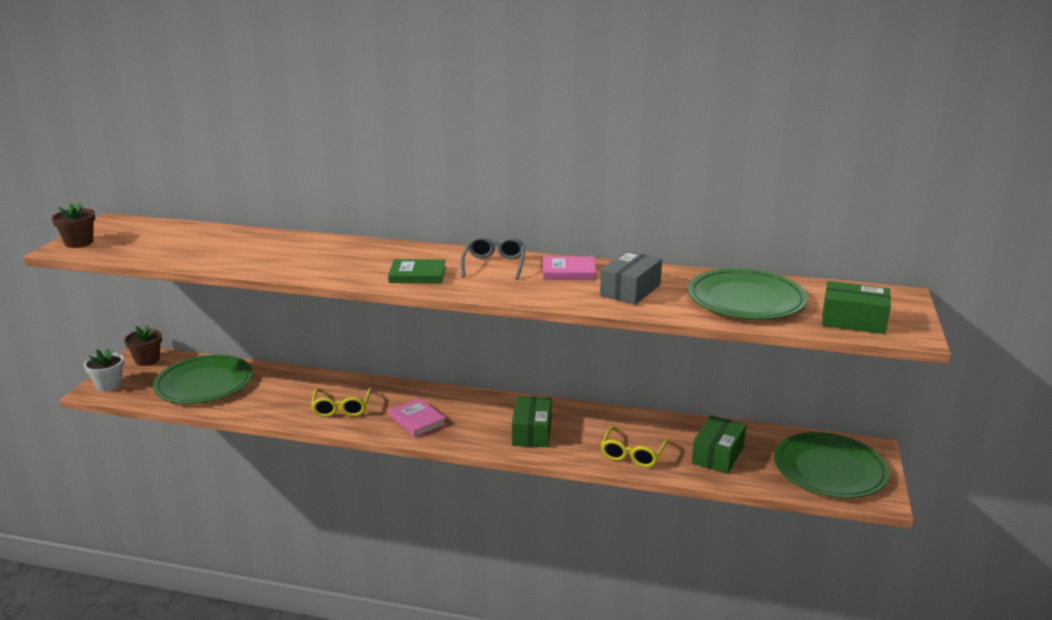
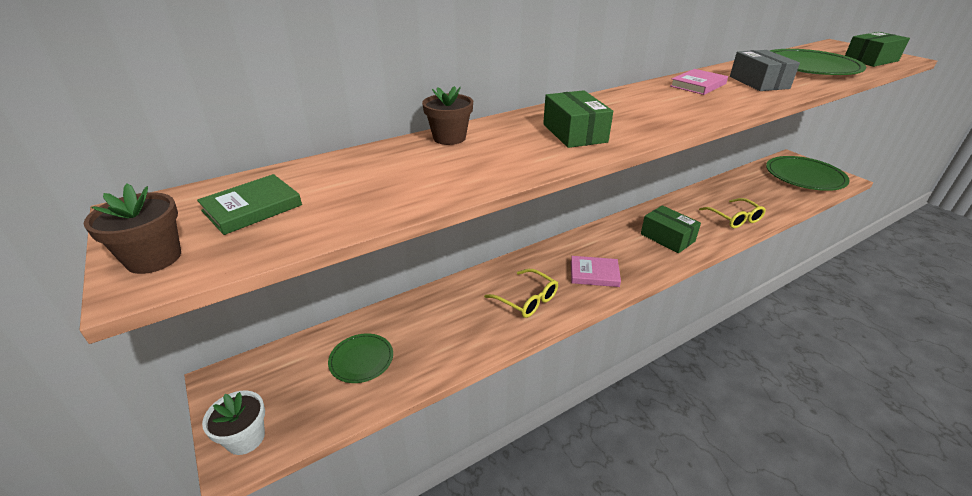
camera: 45 degrees left, 10 degrees up
(147, 360) = (243, 378): brown flower pot -> brown flower pot (449, 138)
(204, 383) = (361, 359): green plate -> green plate, size x0.53
(417, 275) = (630, 124): green book -> green book (252, 208)
(494, 265) = (648, 97): grey glasses -> none
(717, 455) = (760, 195): green box -> green box (574, 133)

